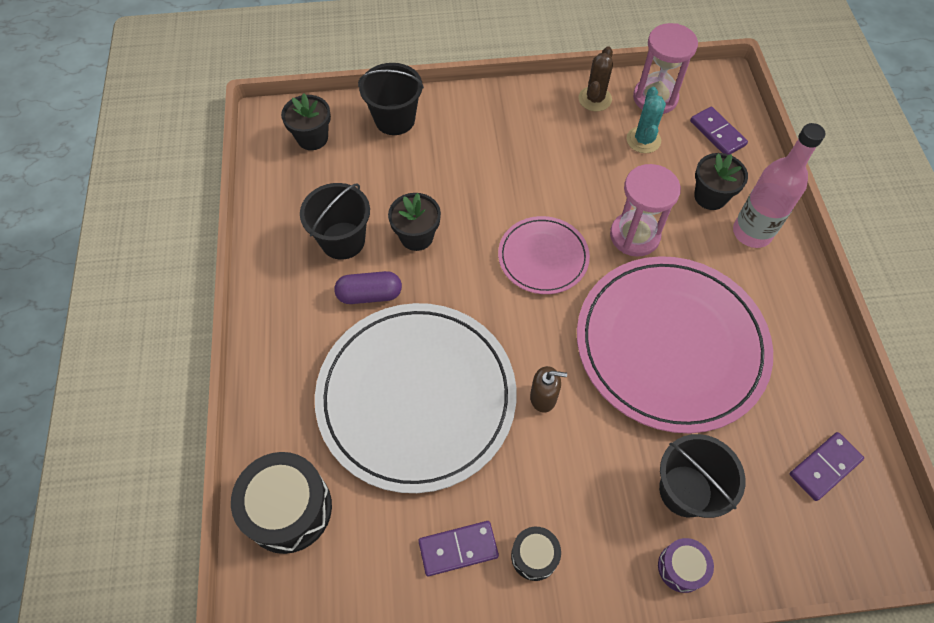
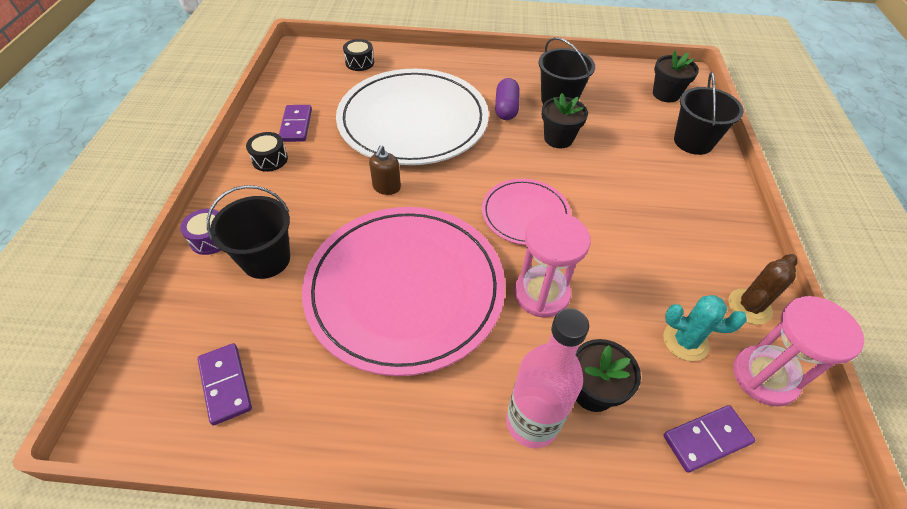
camera: 100 degrees right, 10 degrees down
(288, 509) = (359, 62): black drum -> black drum, size x0.53
(595, 99) = (749, 306): brown cactus -> brown cactus turned 75 degrees counterclockwise

